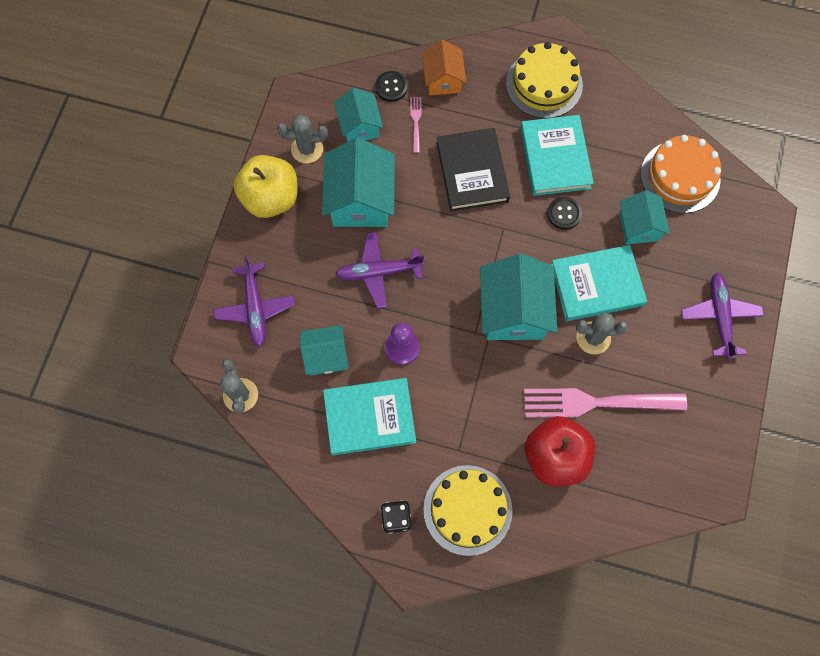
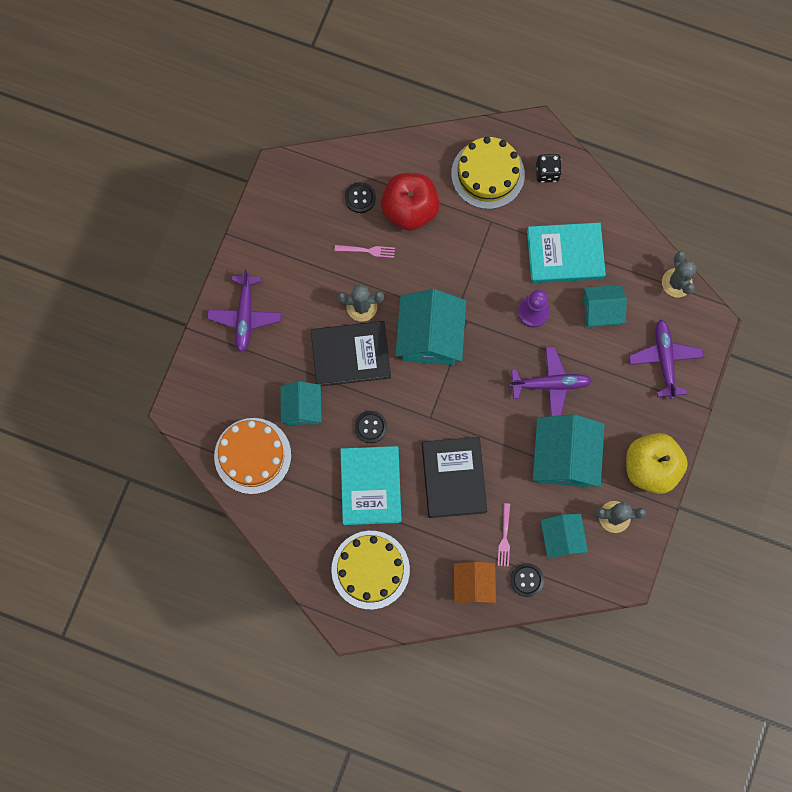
camera: 175 degrees left, 5 degrees up
(596, 285) = (350, 355): turquoise book -> black book
(597, 402) = (367, 250): pink fork -> pink fork, size x0.43
(615, 465) = (360, 198): none -> black button

